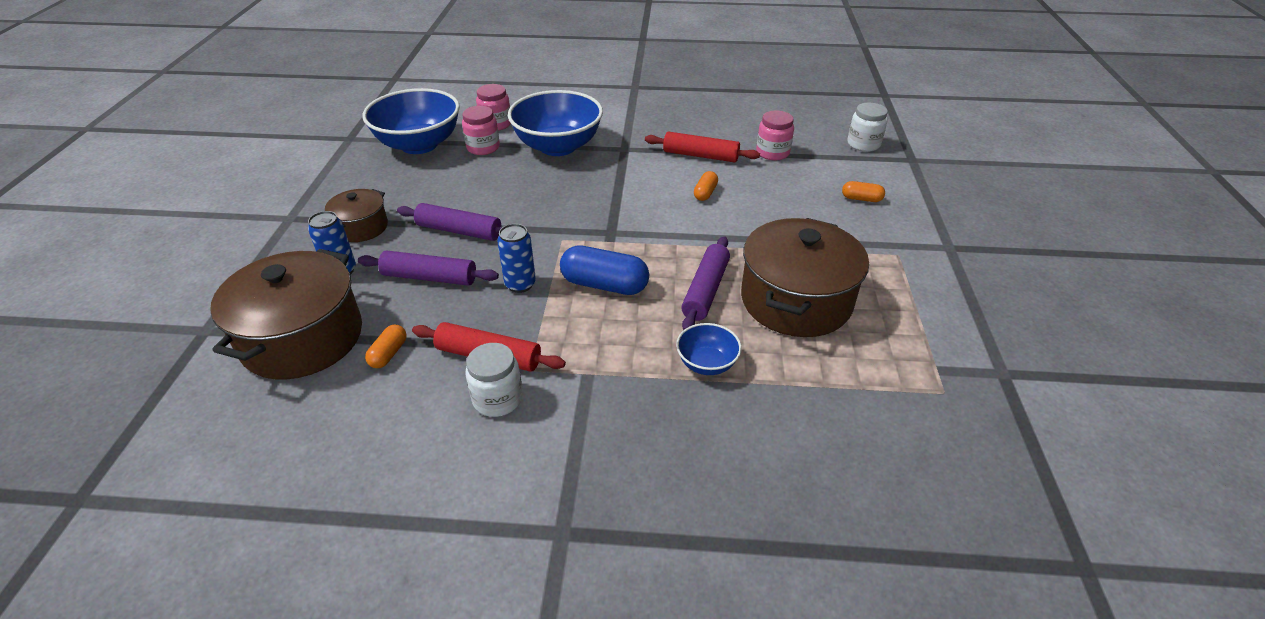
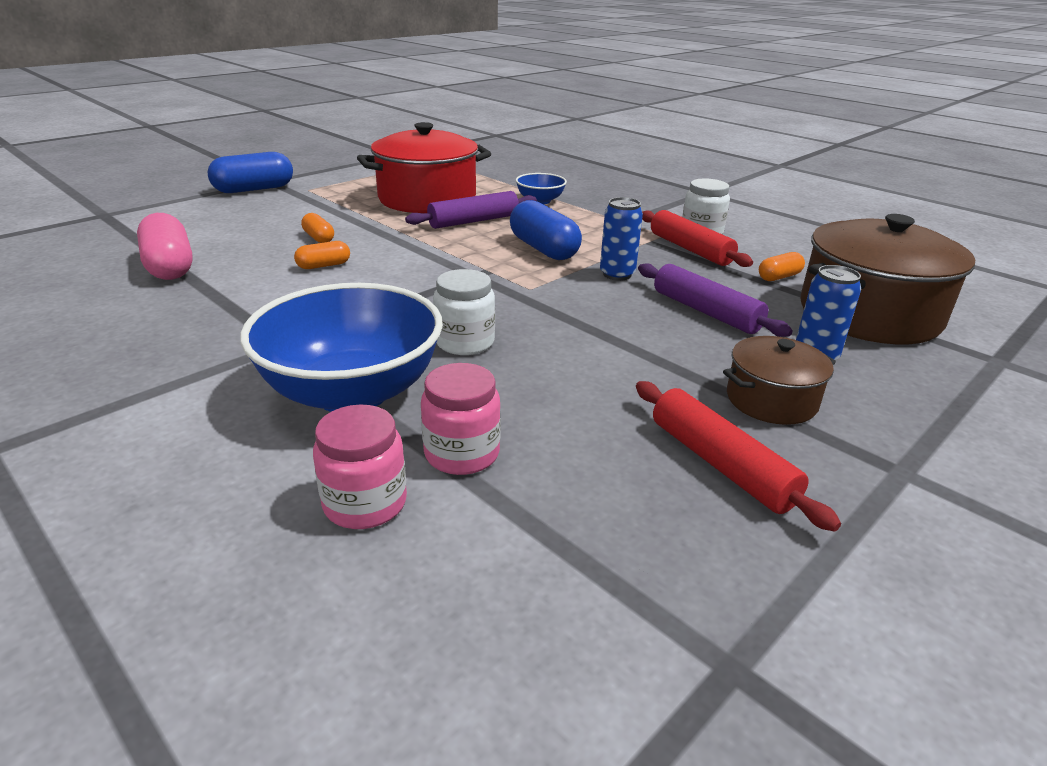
camera: 140 degrees left, 10 degrees down
(419, 144) = (570, 532): blue bowl -> none
(459, 231) = (634, 340): purple rolling pin -> none
(700, 155) = (233, 296): red rolling pin -> red rolling pin (720, 464)
(772, 153) = (170, 266): pink jar -> pink capsule
(795, 300) = (427, 199): brown pot -> red pot
(861, 199) = (228, 214): orange capsule -> orange capsule (319, 238)
(863, 144) = (85, 237): white jar -> white jar (465, 342)
(925, 231) = (254, 189): none -> blue capsule

